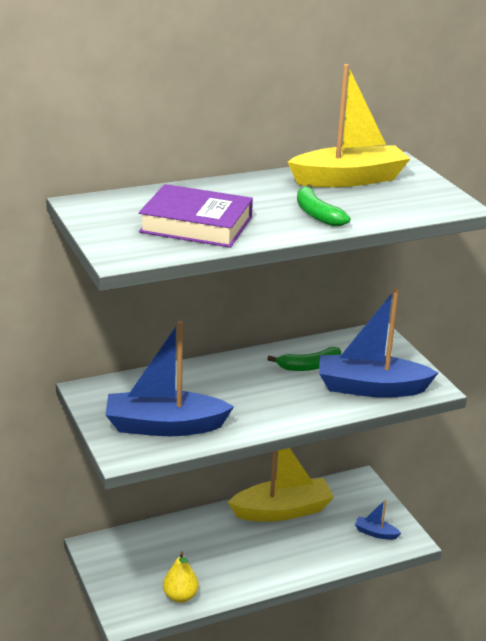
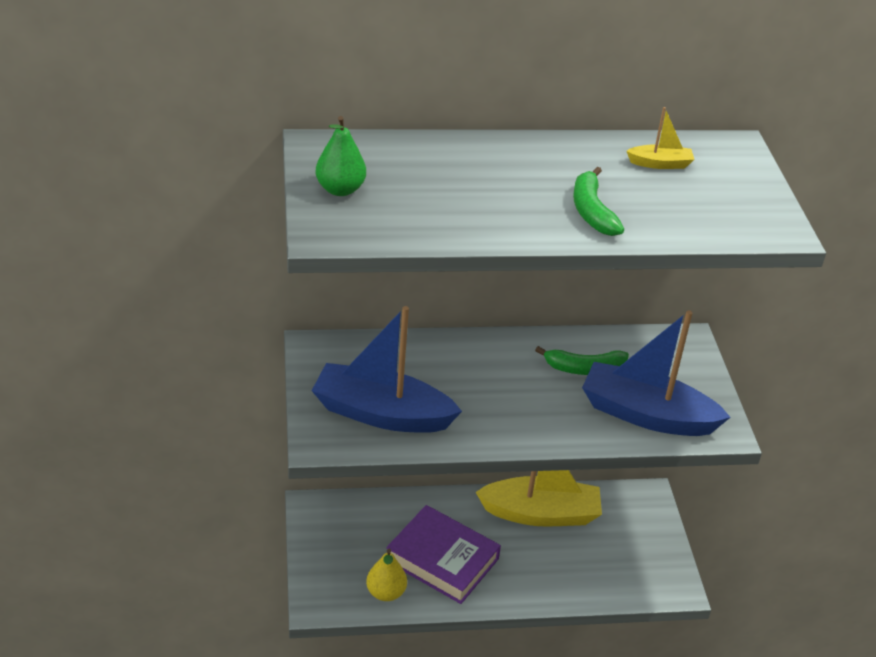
camera: 15 degrees right, 10 degrees up
(116, 228) = (340, 189): none -> green pear
(196, 225) = (437, 201): purple book -> purple book (442, 559)
(349, 179) = (660, 164): yellow boat -> yellow boat, size x0.43
(375, 533) = (640, 568): blue boat -> none

